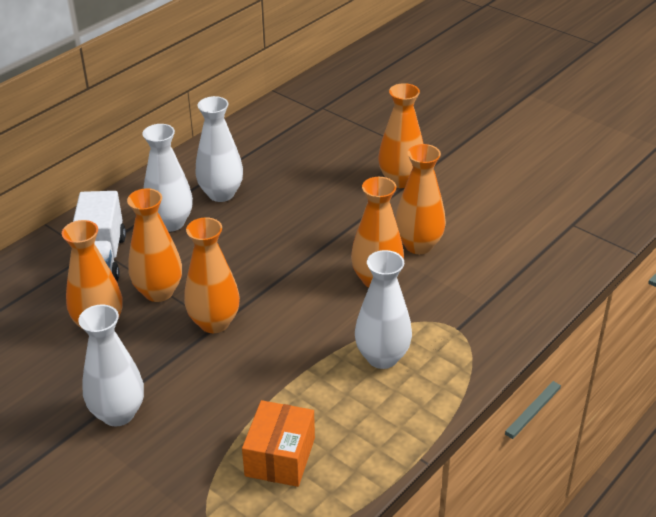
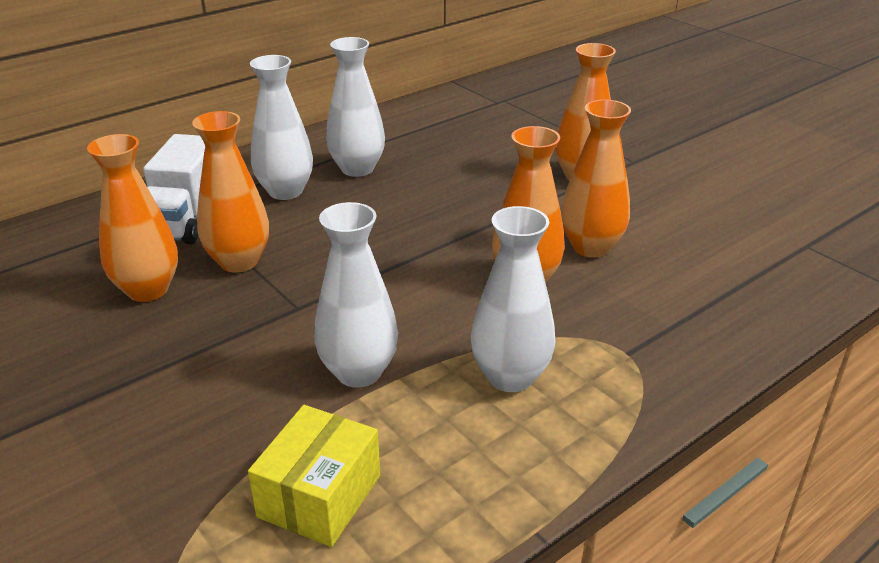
camera: 10 degrees right, 5 degrees down
(118, 414) = (118, 401): white vase -> white vase (358, 372)
(214, 323) = (294, 305): orange vase -> none
(280, 457) = (320, 496): orange box -> yellow box

